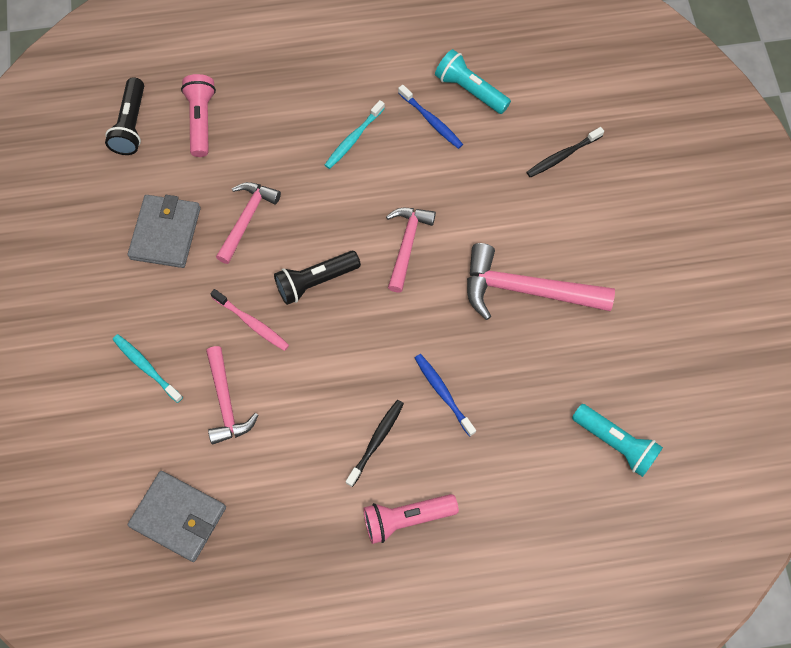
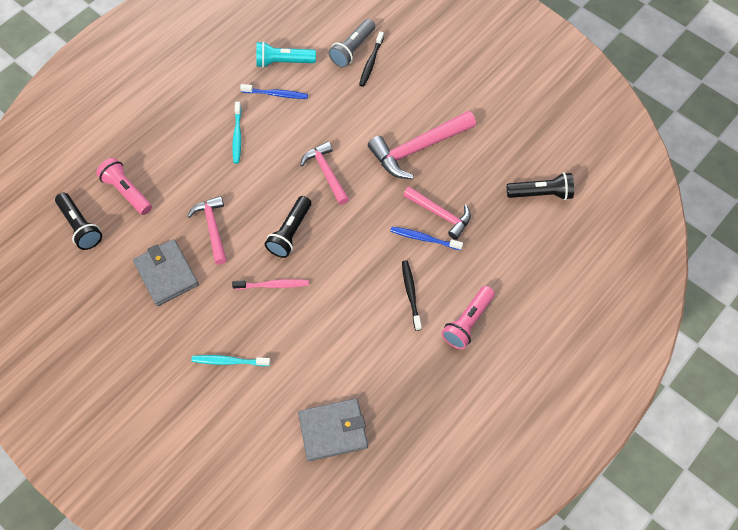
camera: 40 degrees left, 5 degrees down
(226, 402) = (300, 342): pink hammer -> pink hammer (440, 214)
(555, 127) = (352, 49): none -> grey flashlight
(615, 443) = (541, 193): turquoise flashlight -> black flashlight

